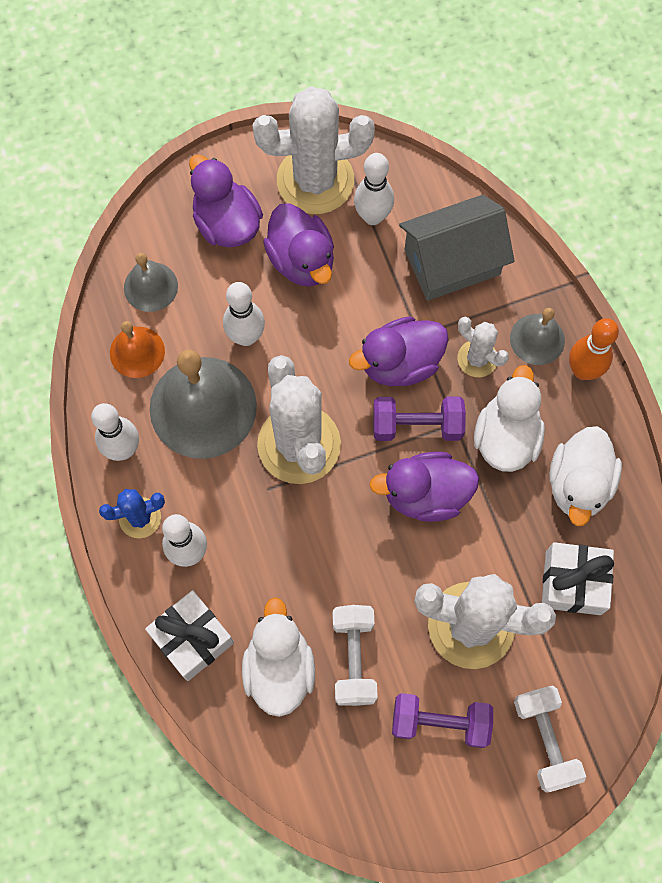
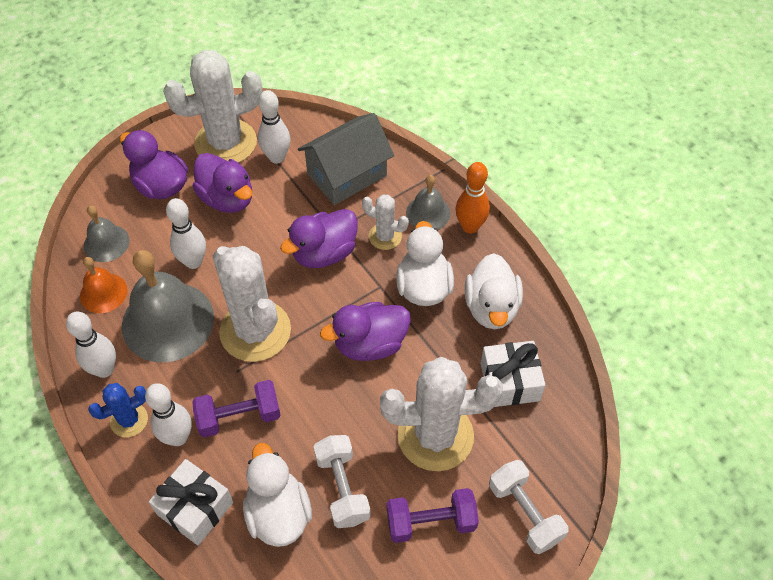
camera: 15 degrees left, 15 degrees down
(417, 425) = (349, 294): purple dumbbell -> purple dumbbell (239, 416)

